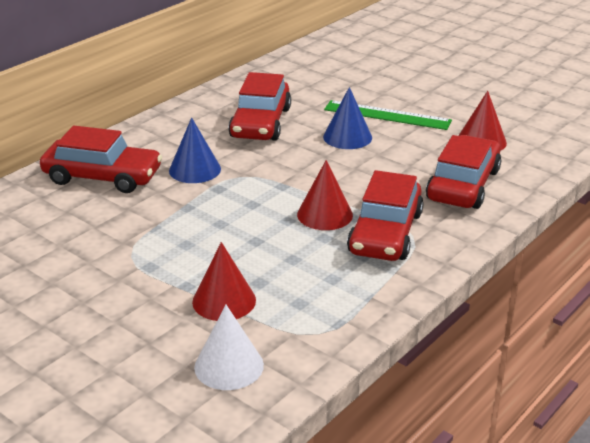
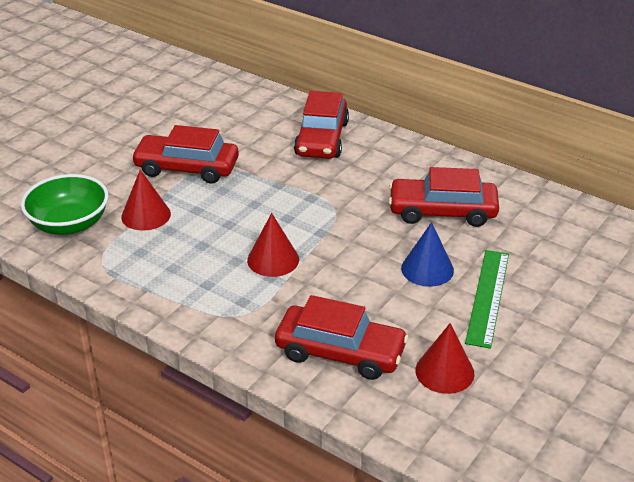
camera: 85 degrees right, 5 degrees up
(195, 169) = (341, 182): blue cone -> none
(229, 366) = (69, 224): white cone -> green bowl
(385, 233) = (244, 297): red car -> red car (187, 168)

